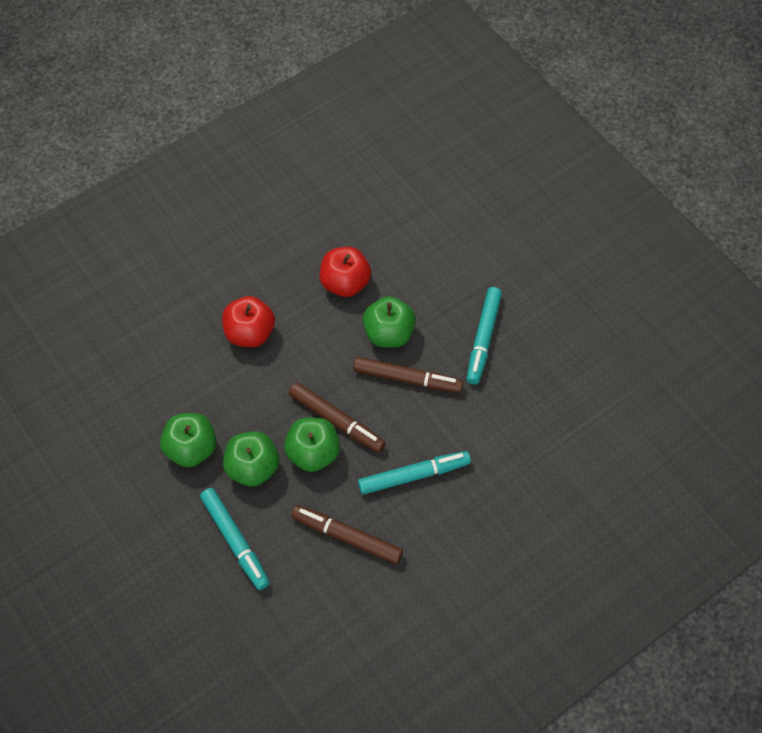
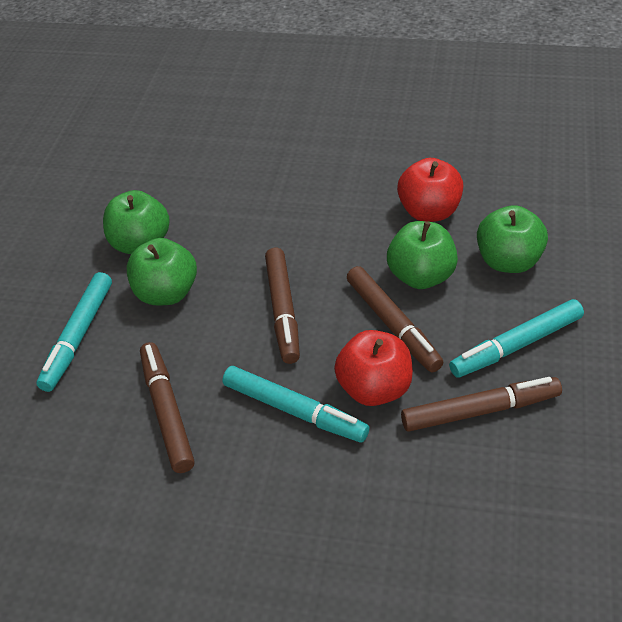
camera: 50 degrees right, 15 degrees down
(250, 333) = (297, 195): red apple -> red apple (374, 389)
(313, 453) = (229, 320): green apple -> green apple (508, 261)
(504, 394) = (480, 411): none -> brown marker

